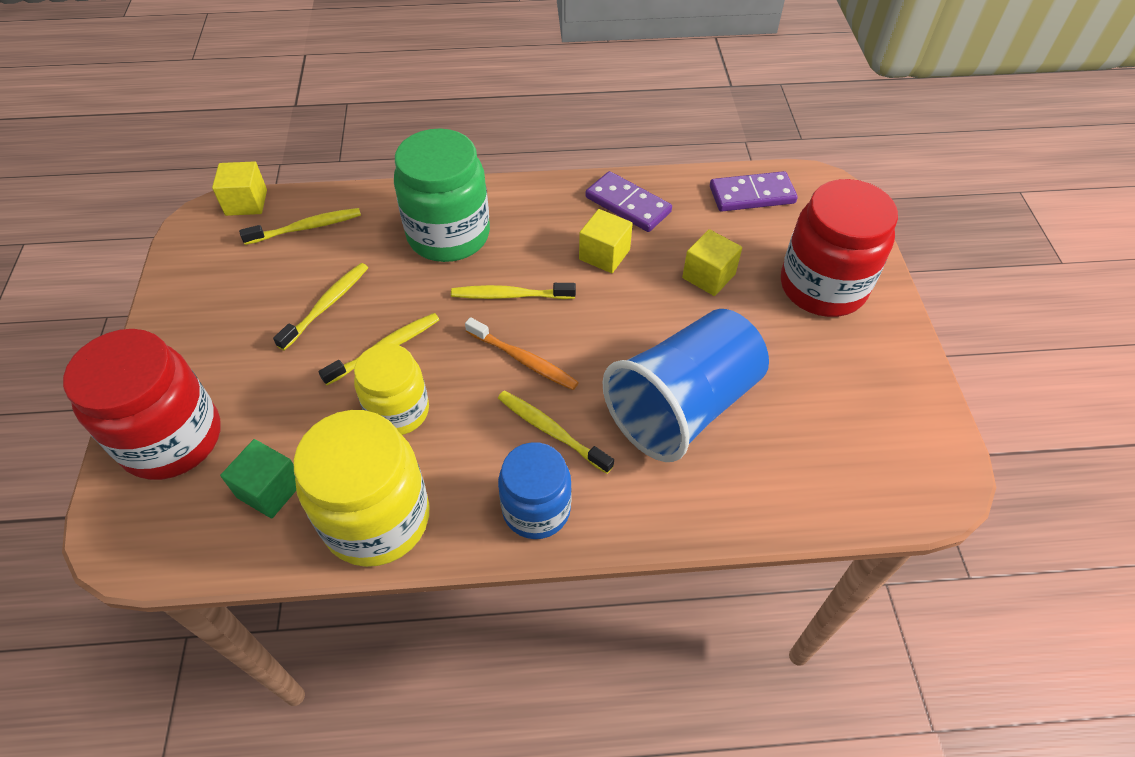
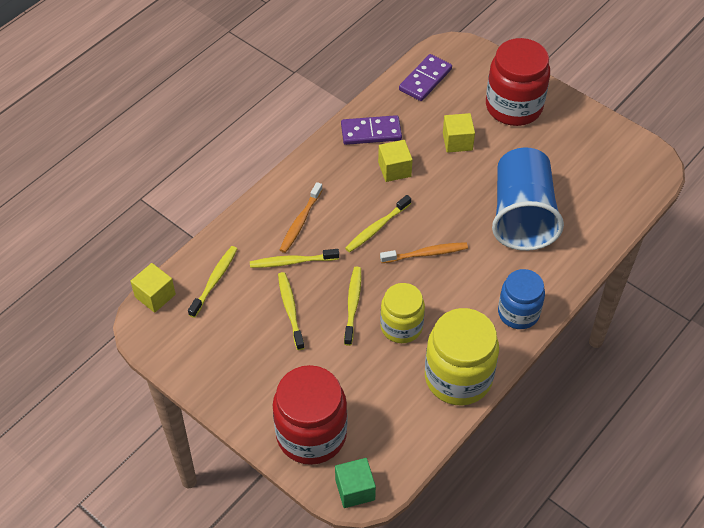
camera: 45 degrees left, 0 degrees up
(270, 490) = (393, 410): green cube -> green cube (355, 489)
(448, 235) = (300, 222): green jar -> orange toothbrush
(551, 431) = (481, 275): yellow toothbrush -> yellow toothbrush (292, 262)

